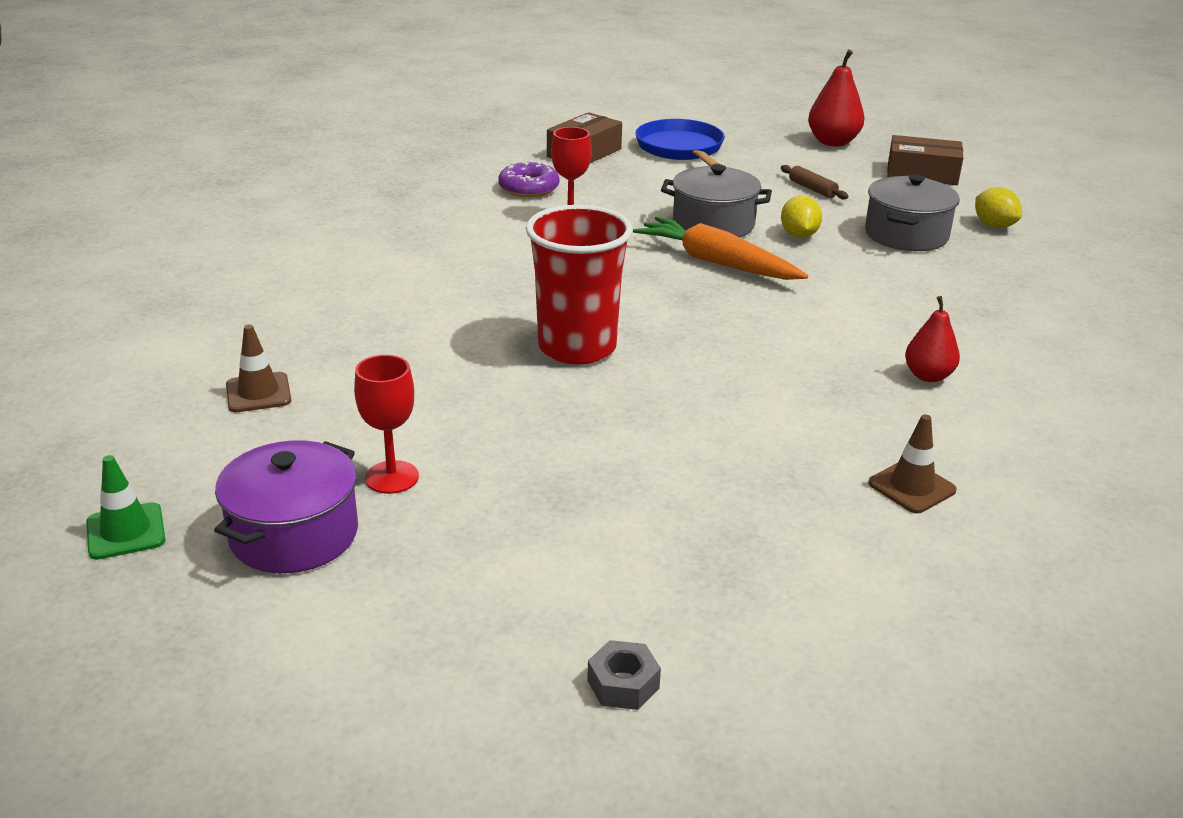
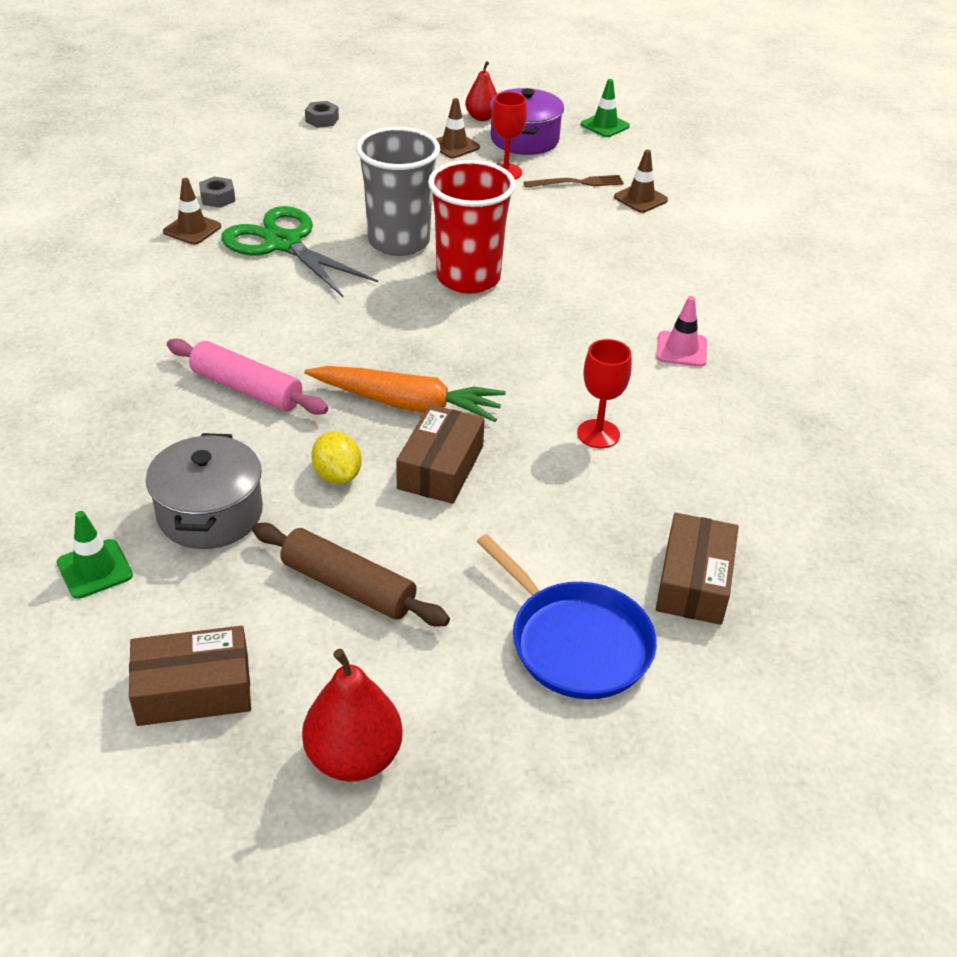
camera: 155 degrees right, 10 degrees up
(310, 435) = (577, 183): none -> brown fork
(423, 550) = (454, 146): none -> brown traffic cone
(430, 249) = (681, 349): none -> pink traffic cone
(529, 188) = (687, 475): purple donut -> none
(630, 406) = (399, 242): none -> grey cup
(713, 224) = (440, 467): grey pot -> brown box
(784, 437) = (283, 243): none -> green scissors
(812, 189) = (348, 586): brown rolling pin -> brown rolling pin, size x1.76
(864, 300) = (246, 389): none -> pink rolling pin
(867, 534) = (218, 198): none -> grey nut
(928, 376) = (181, 316): red pear -> red pear (482, 117)
(994, 226) = (94, 569): yellow lemon -> green traffic cone

